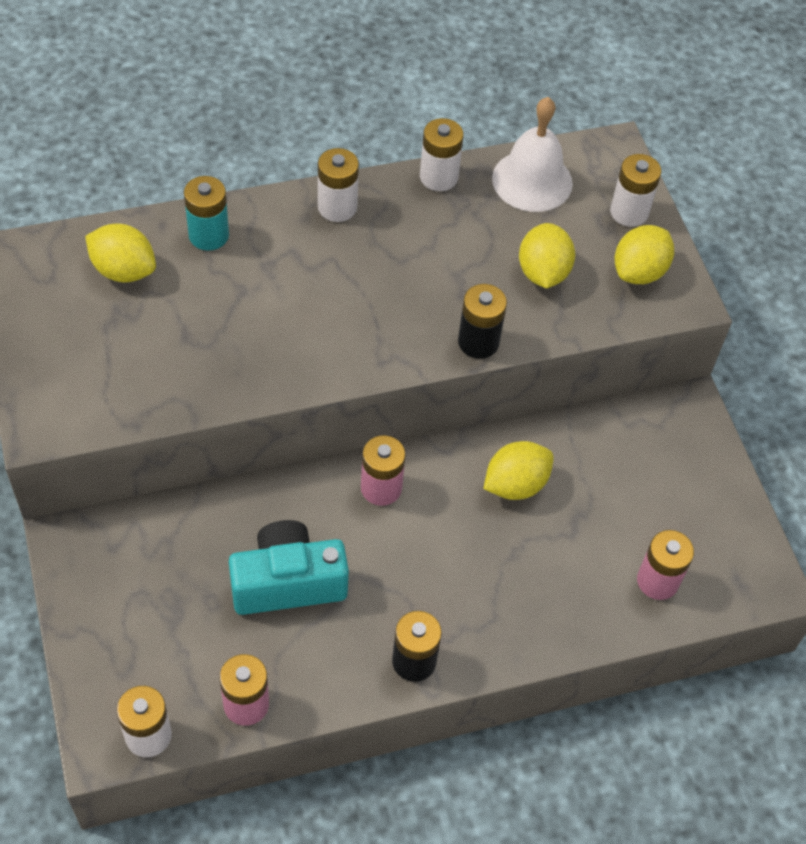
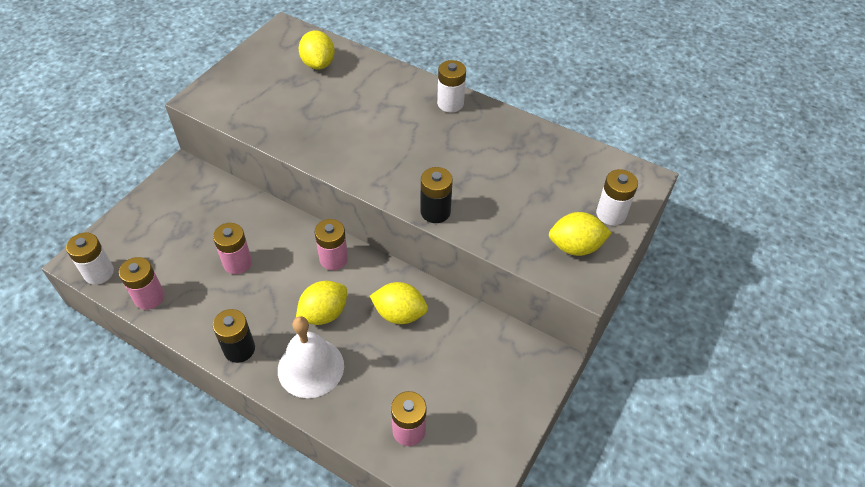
camera: 50 degrees right, 5 degrees down
(208, 235) = (374, 75): turquoise battery -> none
(288, 582) = (237, 263): turquoise camera -> pink battery
(438, 177) = (522, 125): white battery -> none
(532, 180) = (572, 160): white bell -> white bell (310, 367)
(543, 272) = (517, 206): yellow lemon -> yellow lemon (324, 314)

